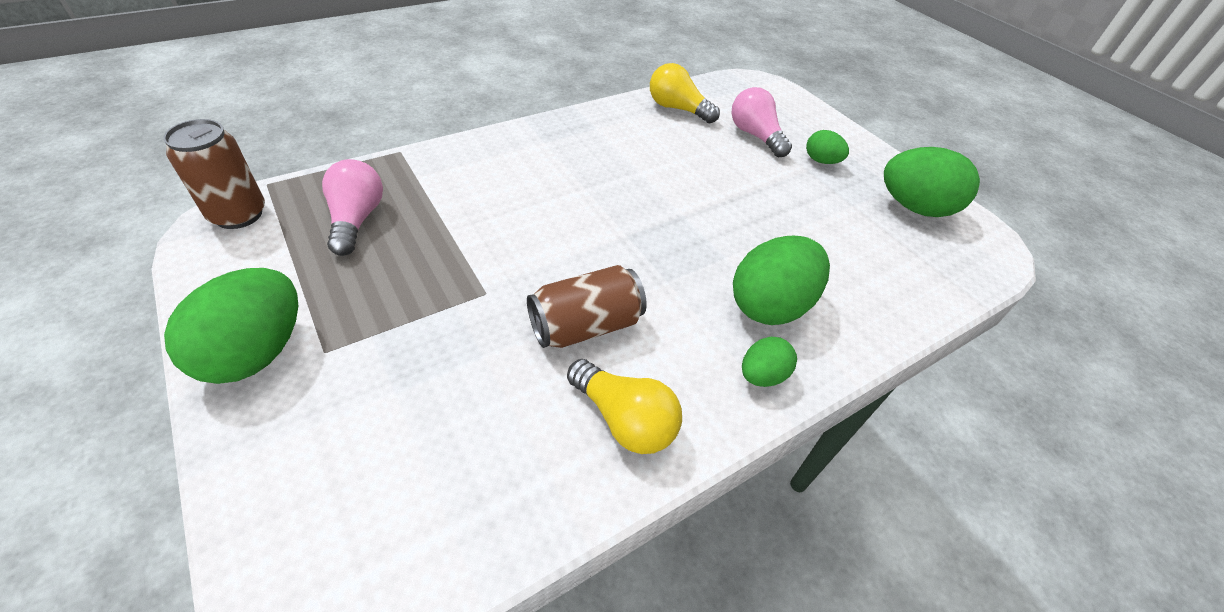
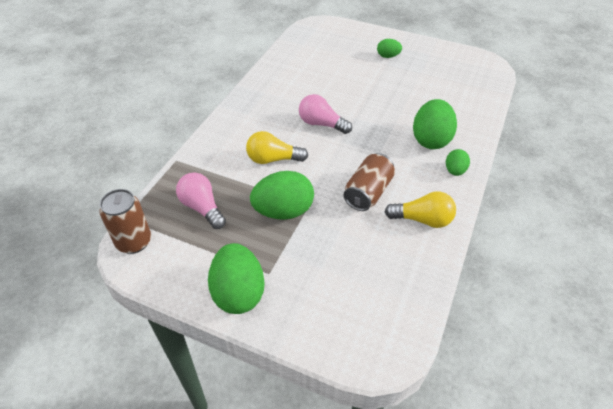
camera: 30 degrees left, 0 degrees up
(677, 109) = (294, 60): yellow light bulb -> yellow light bulb (273, 159)
(755, 136) = (346, 57): pink light bulb -> pink light bulb (321, 124)
(914, 207) = (446, 61): green egg -> green egg (283, 211)

